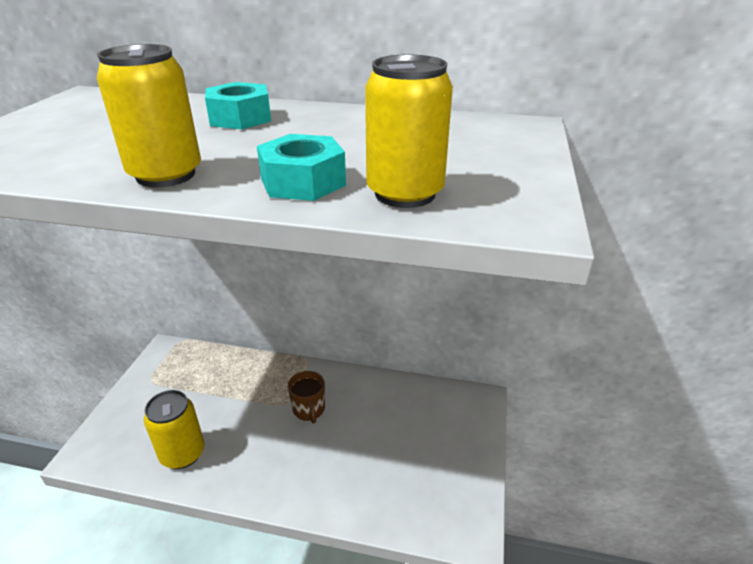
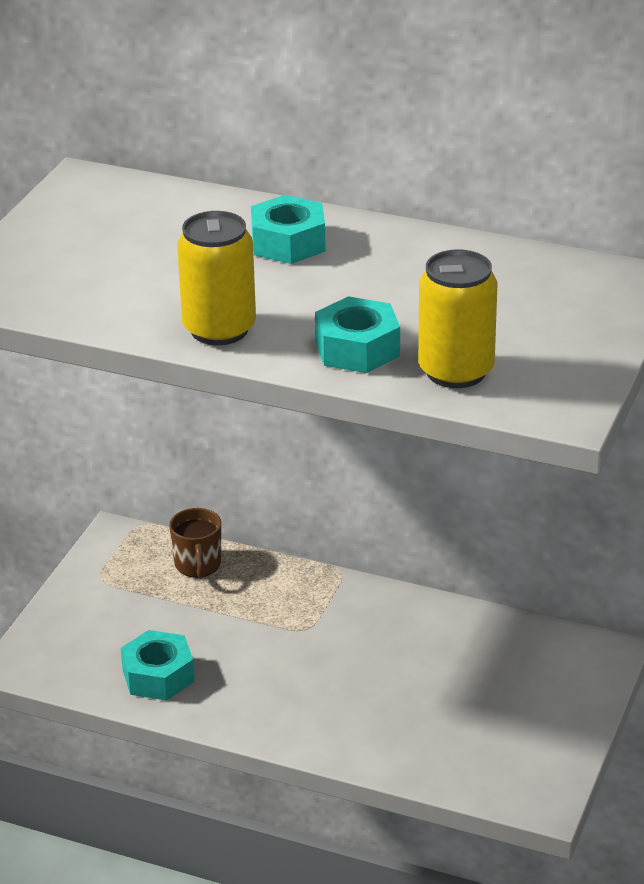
camera: 10 degrees right, 0 degrees up
(183, 453) = (158, 676): yellow can -> turquoise nut
(309, 409) = (339, 640): brown mug -> brown mug (198, 565)

